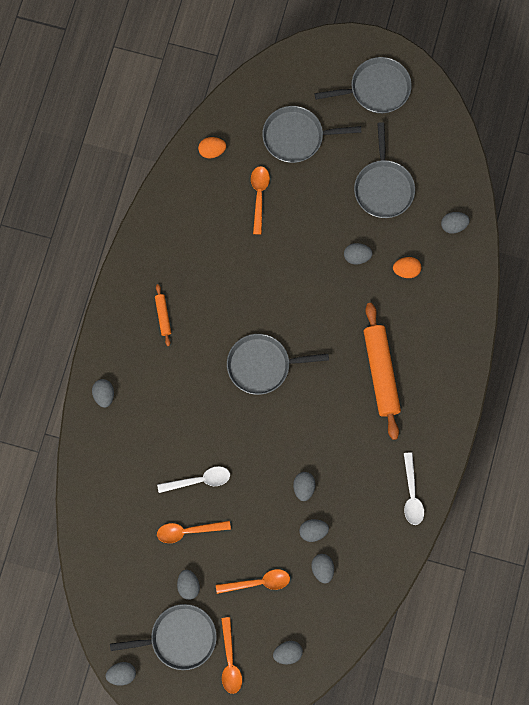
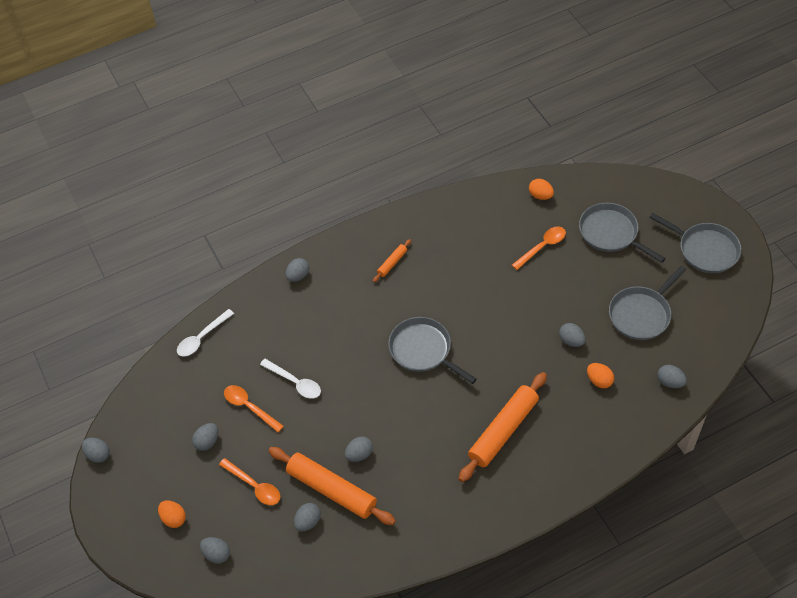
camera: 50 degrees right, 20 degrees down
(179, 638) = (161, 469): grey pan -> none
(230, 661) = (173, 518): orange spoon -> orange egg
(313, 531) = (331, 490): grey egg -> orange rolling pin
(411, 494) = (432, 534): white spoon -> white spoon (202, 337)

